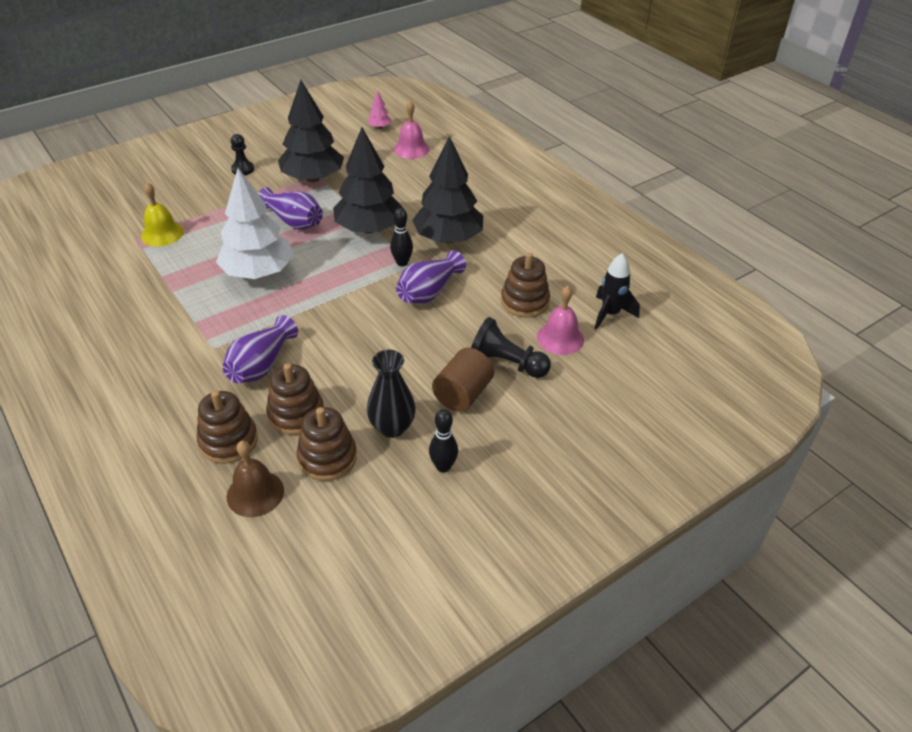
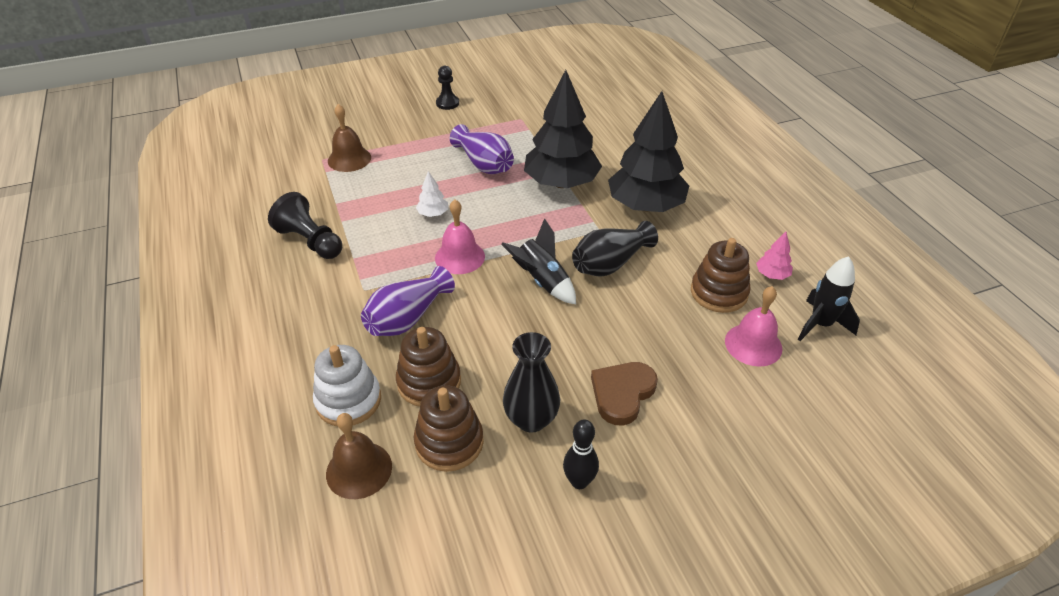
camera: 15 degrees right, 0 degrees up
(162, 234) = (349, 159): yellow bell -> brown bell
(228, 441) = (348, 400): brown stacking toy -> white stacking toy
(258, 272) = (433, 214): white tree -> white tree, size x0.40
(313, 178) = (516, 121): black tree -> none
(373, 316) = (542, 281): none -> black rocket
(379, 127) = (598, 76): pink tree -> pink tree (772, 275)
(402, 263) = (588, 226): black bowling pin -> none
(411, 149) = (627, 103): pink bell -> pink bell (459, 257)
(429, 292) = (610, 264): purple vase -> black vase
(462, 394) = (622, 393): brown cylinder -> brown heart
(506, 363) = (682, 364): black pawn -> black pawn (310, 241)

